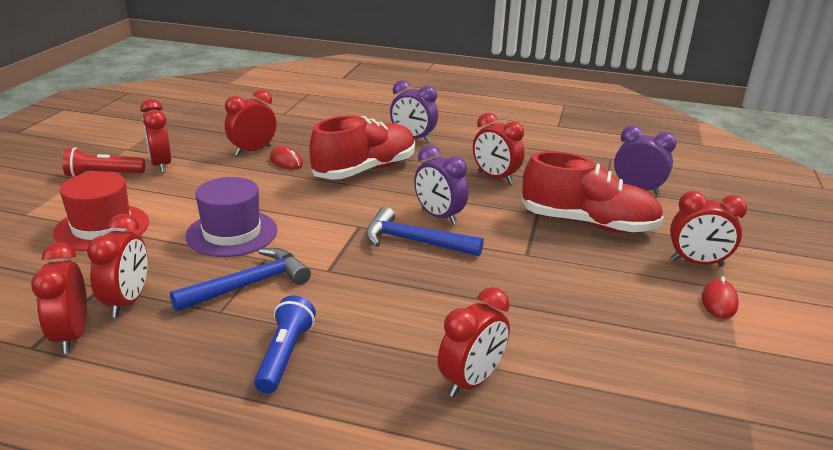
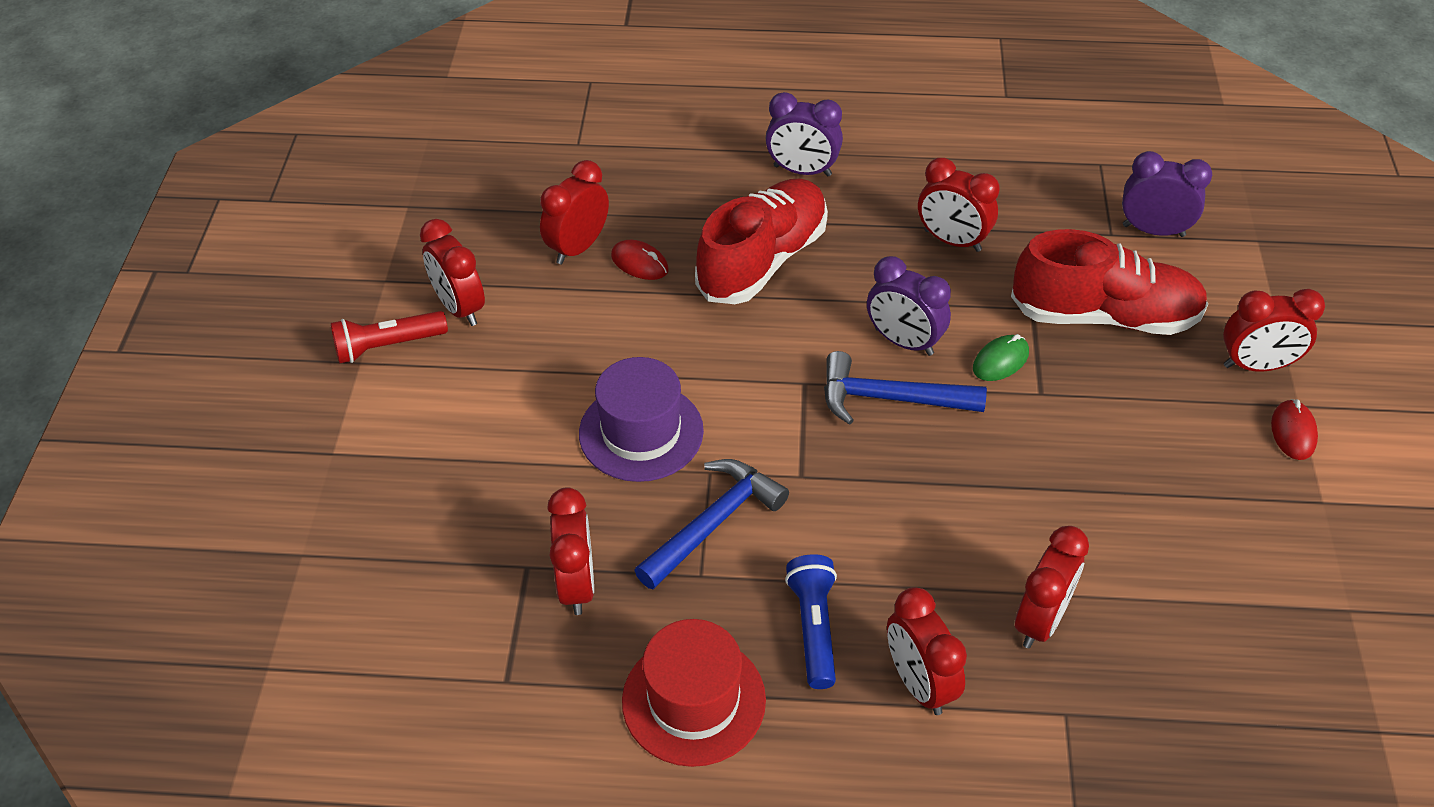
camera: 10 degrees left, 20 degrees up
(71, 336) = (543, 653): red clock -> red clock (919, 683)
(102, 227) = (458, 458): red hat -> red hat (693, 700)
(503, 234) = (1000, 361): none -> green mouse

